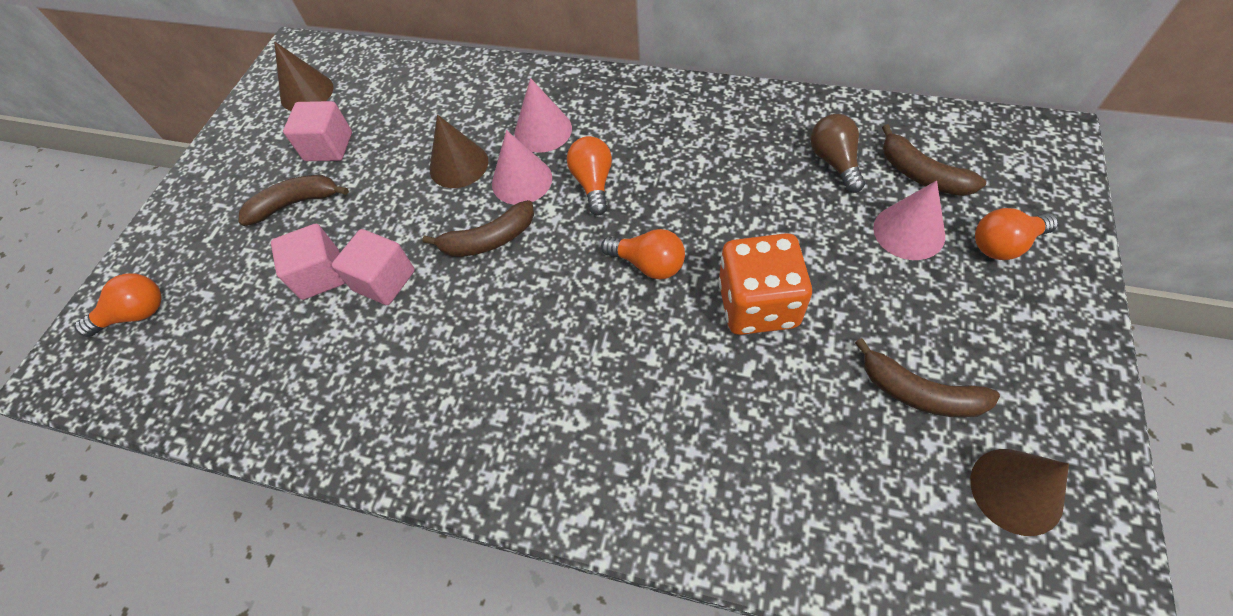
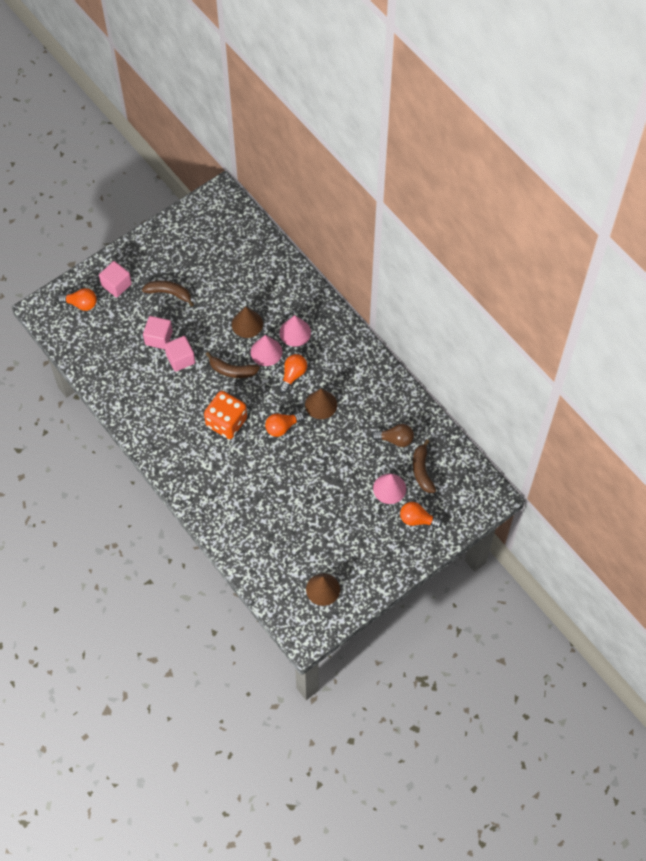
camera: 30 degrees right, 5 degrees up
(307, 92) = (211, 229): brown cone -> brown cone (321, 404)
(329, 147) = (201, 271): pink cube -> pink cube (116, 285)
(648, 264) = (282, 427): orange light bulb -> orange light bulb turned 90 degrees clockwise
(758, 304) = (306, 473): orange dice -> orange dice (226, 422)
(834, 162) = (395, 439): brown light bulb -> brown light bulb turned 75 degrees clockwise
(919, 392) = (327, 542): brown banana -> none

